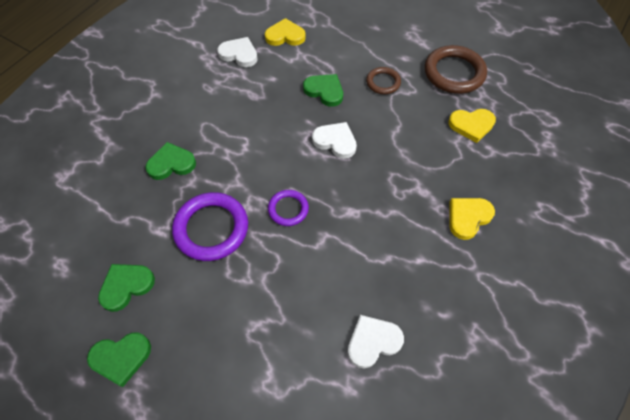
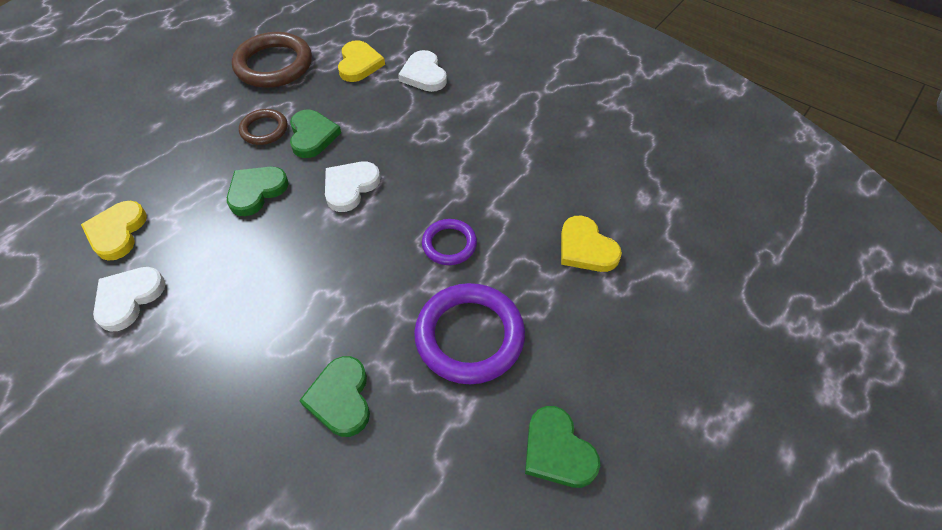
camera: 85 degrees left, 5 degrees down
(121, 358) = (664, 447): green heart -> green heart (312, 136)
(373, 341) = (622, 179): white heart -> white heart (424, 75)
(468, 217) = (481, 87): yellow heart -> yellow heart (586, 248)

